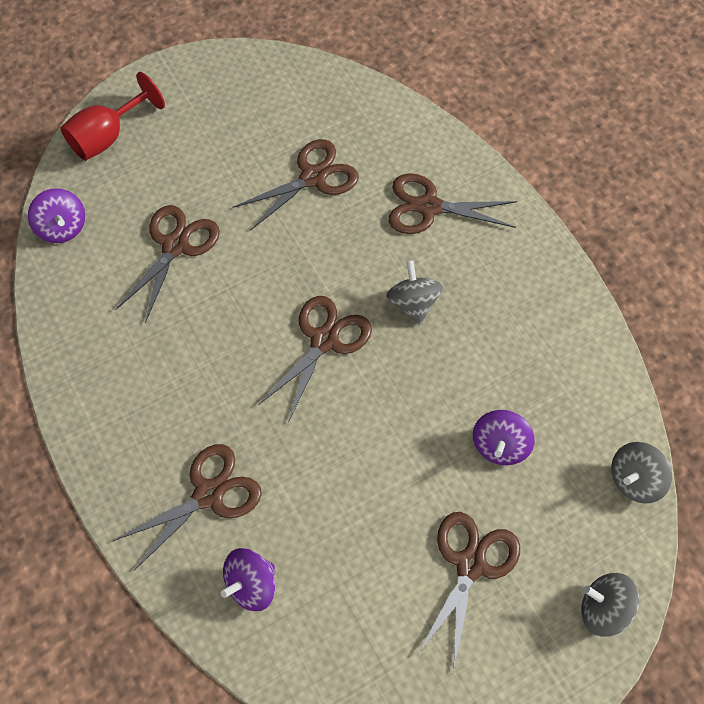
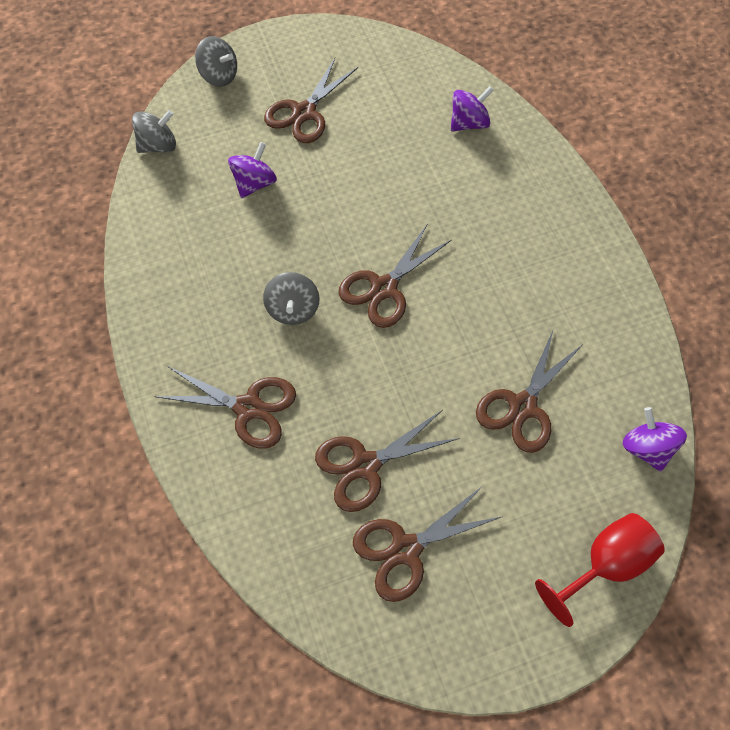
camera: 170 degrees left, 0 degrees up
(208, 494) = (498, 183): brown scissors -> brown scissors (406, 549)

